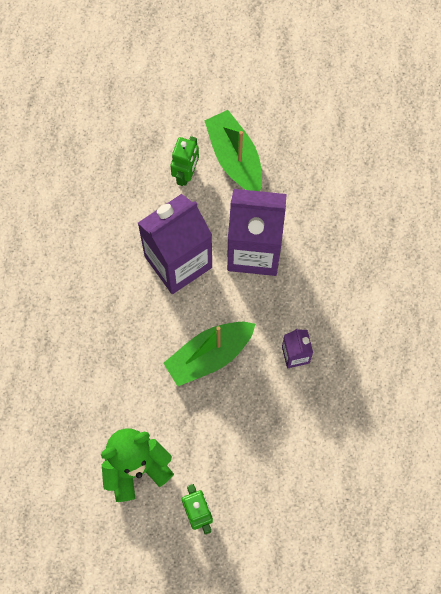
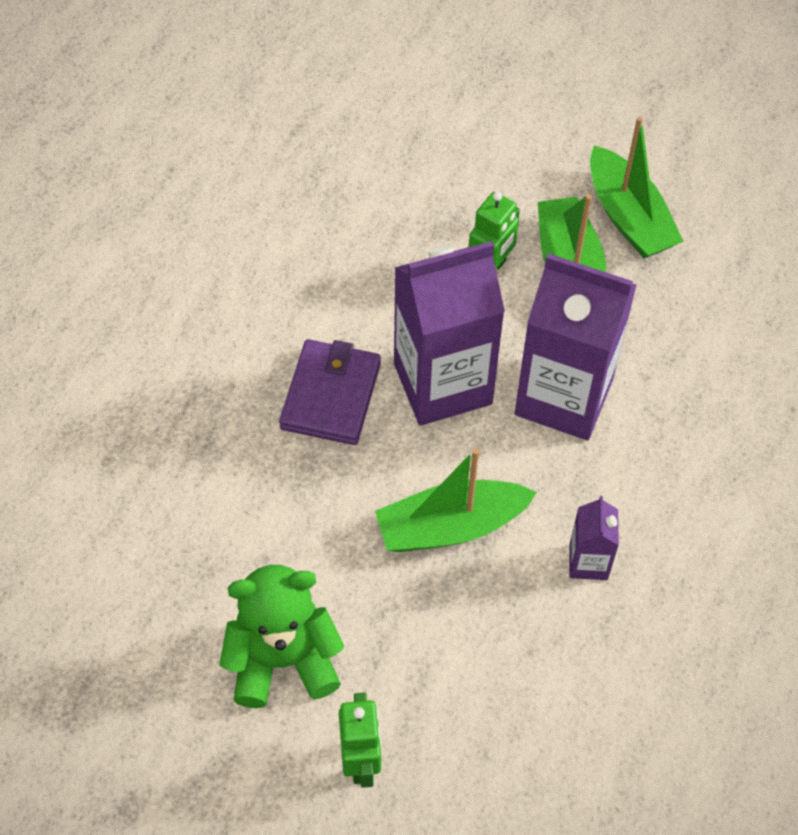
camera: 15 degrees right, 15 degrees down
(112, 289) = (330, 395): none -> purple wallet
(263, 110) = (628, 217): none -> green boat

